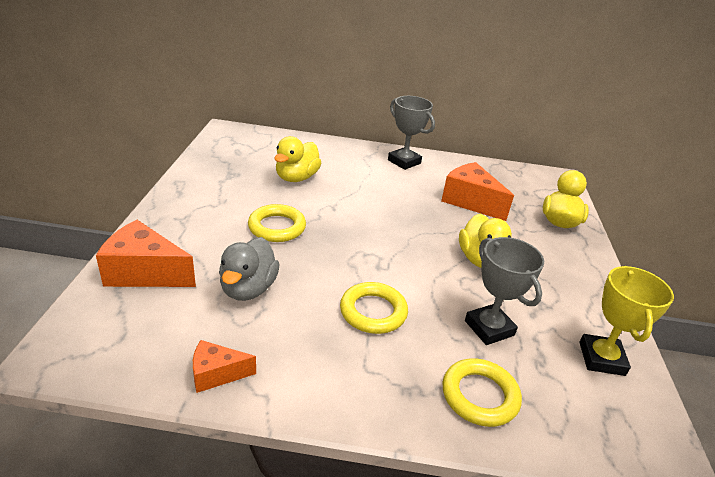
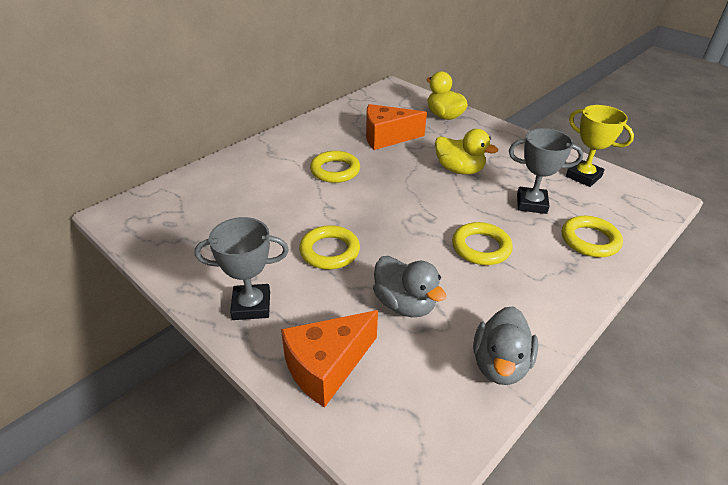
camera: 50 degrees left, 5 degrees up
(216, 374) = (500, 364): orange cheese -> grey duck
(296, 178) = (261, 206): yellow duck -> none
(384, 193) = (335, 170): none -> yellow ring
(404, 162) = (300, 139): grey trophy -> grey trophy (251, 306)

